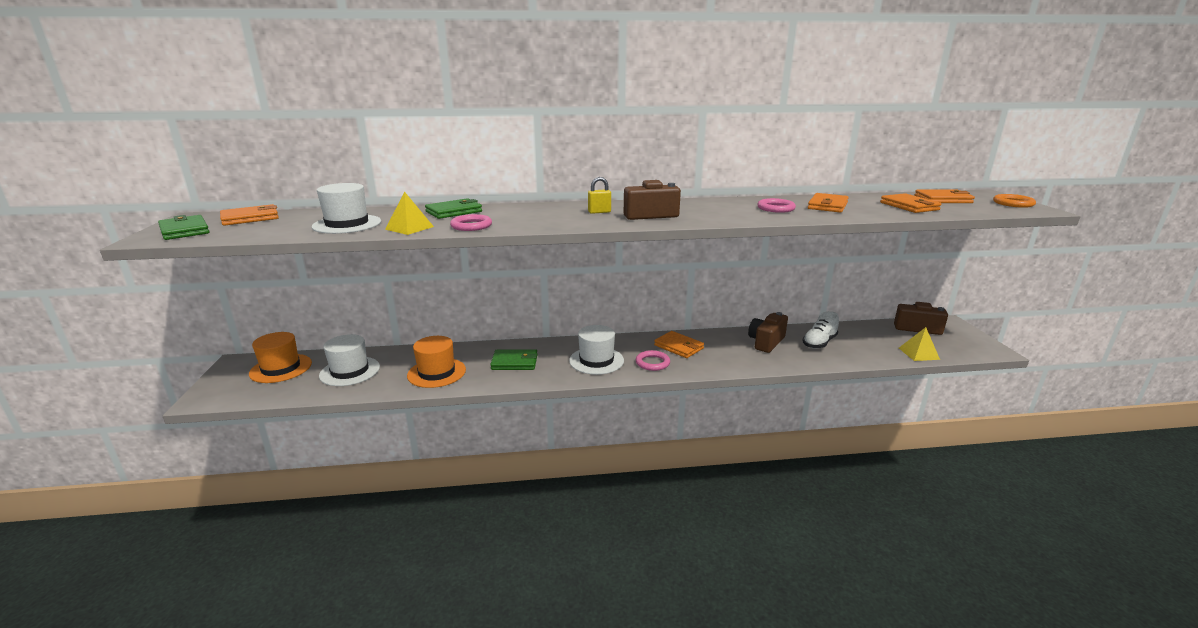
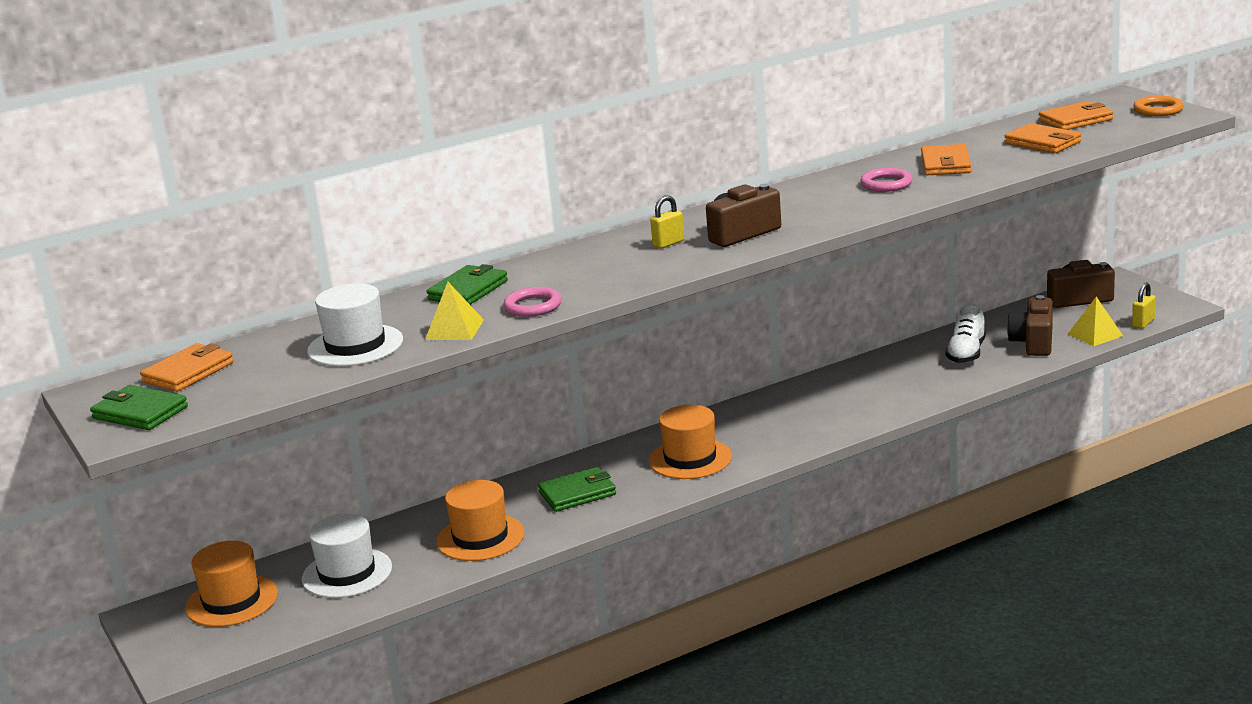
camera: 20 degrees left, 0 degrees up
(596, 360) = (690, 459): white hat -> orange hat
(652, 363) = (769, 440): pink ring -> none
(678, 347) = (786, 410): orange wallet -> none
(766, 342) = (897, 371): brown camera -> brown camera (1033, 342)
(959, 355) = (1143, 323): none -> yellow padlock

